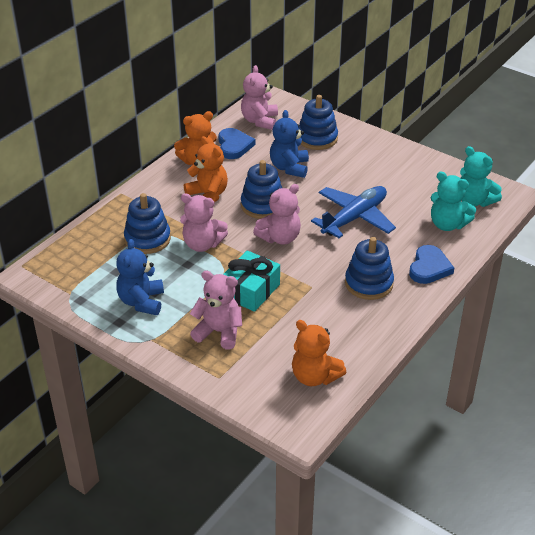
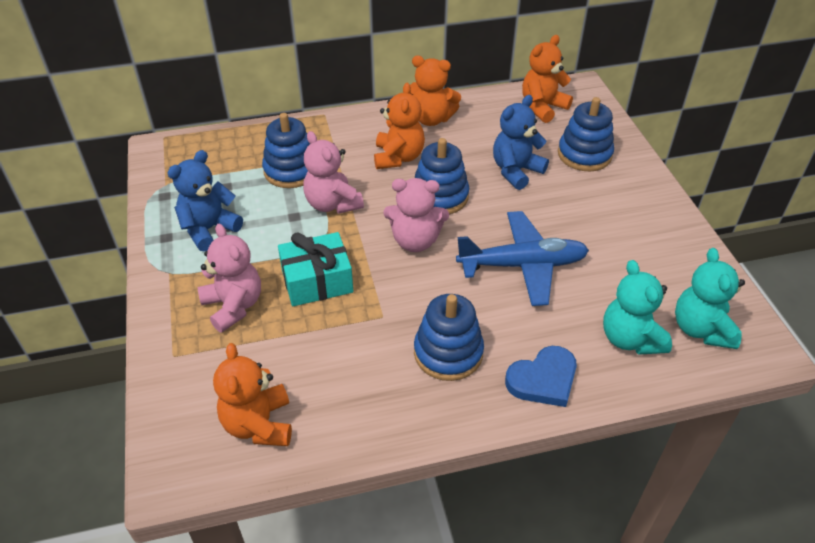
camera: 40 degrees right, 5 degrees up
(234, 146) = (485, 120): blue heart -> none
(259, 121) = (542, 107): pink teddy bear -> orange teddy bear

